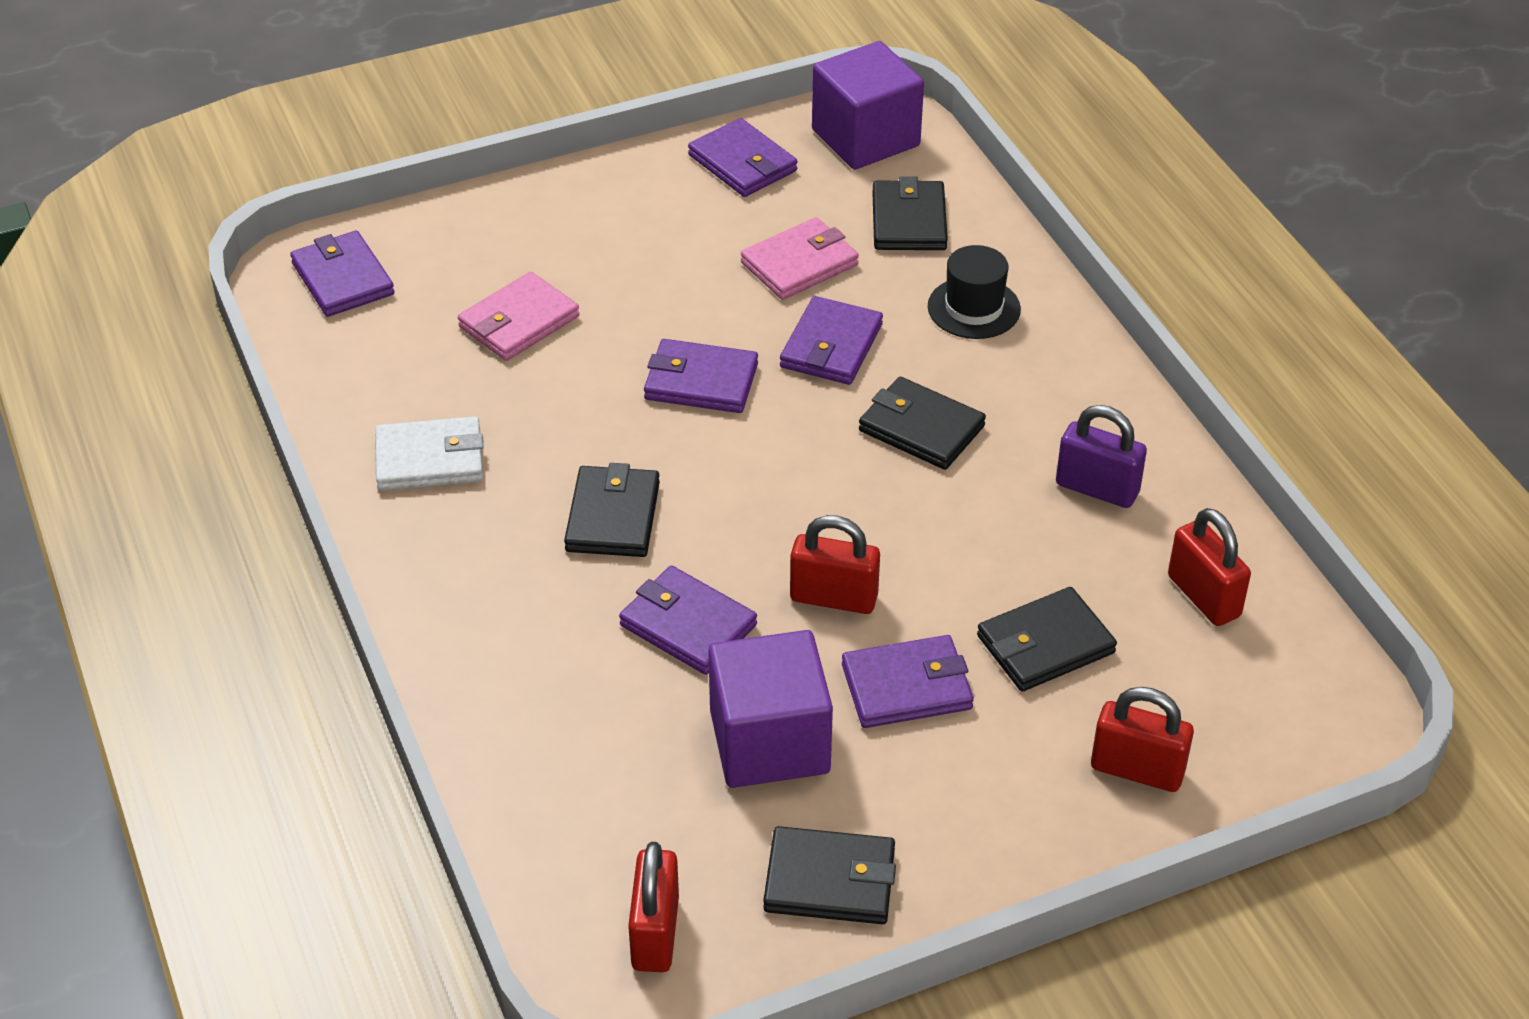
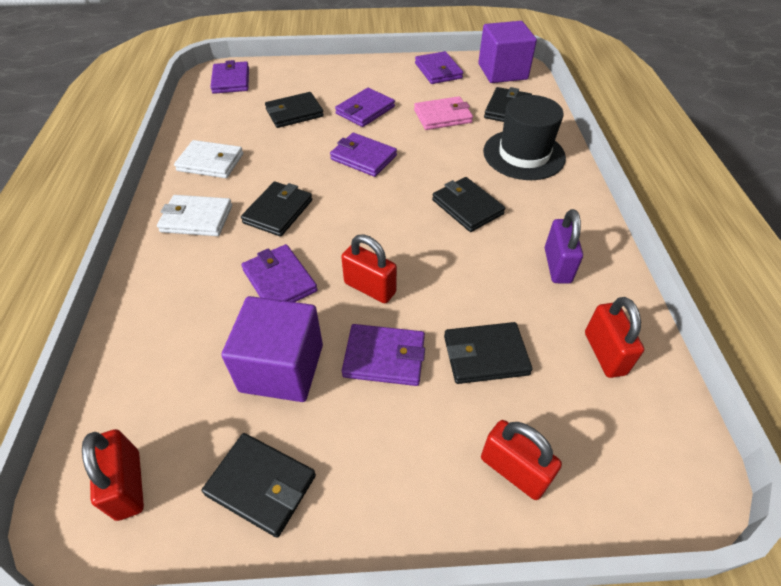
camera: 20 degrees right, 5 degrees up
(481, 565) = (197, 219): none -> white wallet
(519, 322) = (294, 113): pink wallet -> black wallet
(655, 933) = (128, 485): red padlock -> red padlock turned 45 degrees counterclockwise
(831, 346) = (439, 156): purple wallet -> purple wallet (365, 110)
(974, 308) = (523, 154): black hat -> black hat, size x1.59
(1097, 488) = (557, 265): purple padlock -> purple padlock turned 45 degrees clockwise

